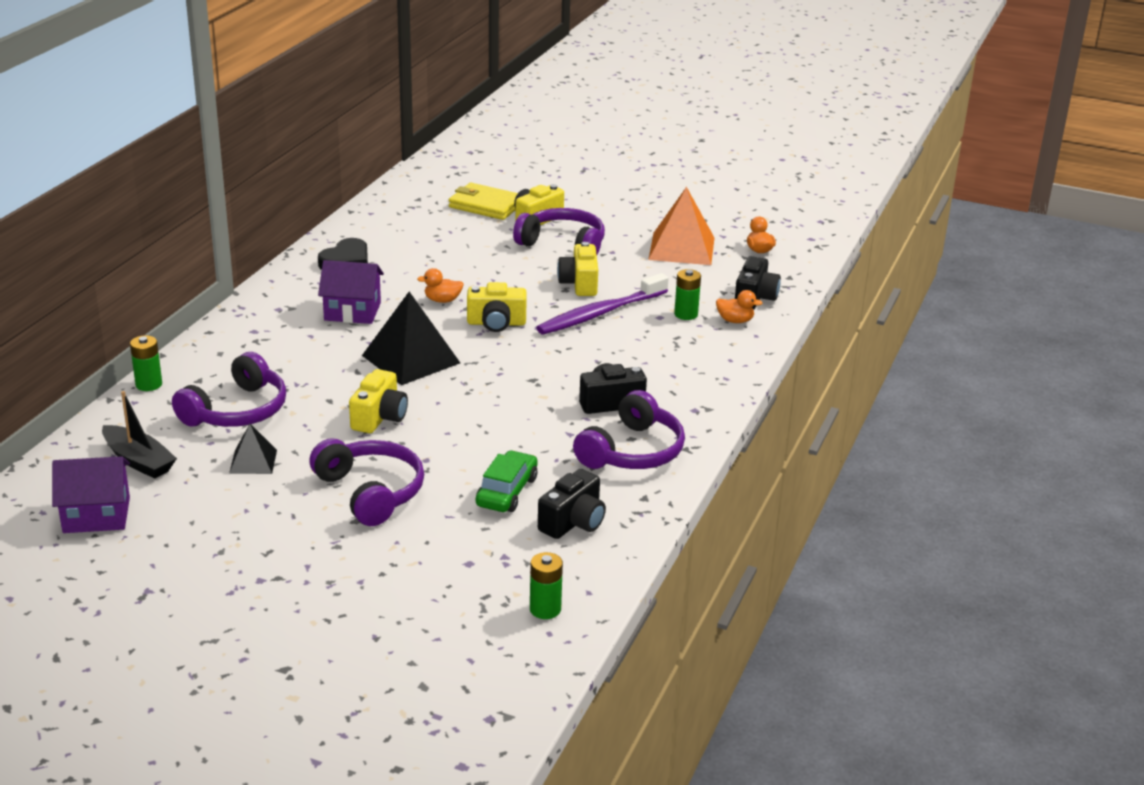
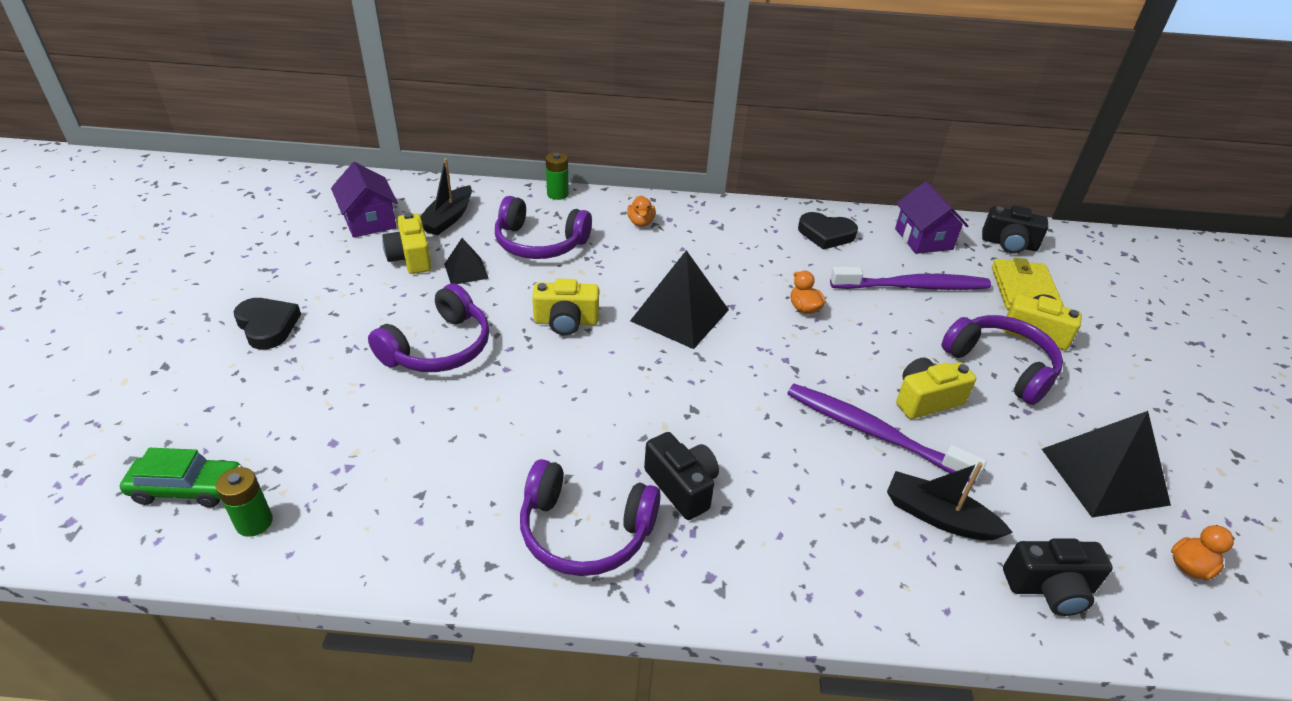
camera: 70 degrees right, 10 degrees up
(260, 596) = (267, 326): none -> black heart
(352, 311) = (740, 260): purple house -> purple house (923, 239)
(449, 246) = (913, 286): none -> purple toothbrush
(496, 323) = (788, 355): yellow camera -> yellow camera (411, 258)
(507, 491) = (466, 440): green car -> green car (188, 488)
(563, 244) = (1001, 366): purple headphones -> purple headphones turned 45 degrees counterclockwise
(573, 522) = (422, 509): black camera -> black camera (1009, 244)
(682, 248) = (1104, 476): orange pyramid -> black pyramid
(686, 314) = (938, 517): green battery -> black boat
(735, 321) = (966, 576): orange duck -> orange duck (641, 222)

